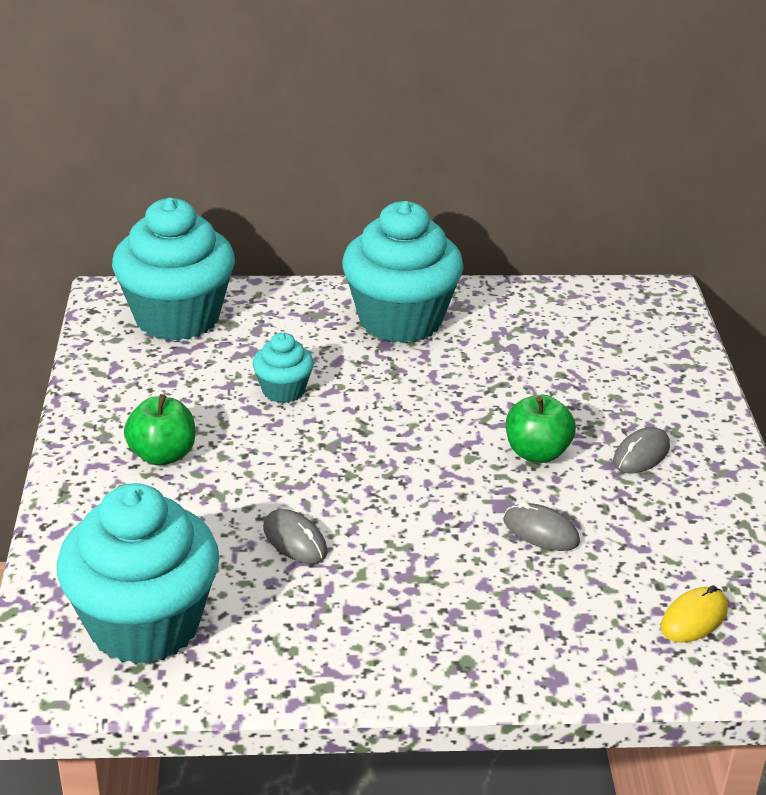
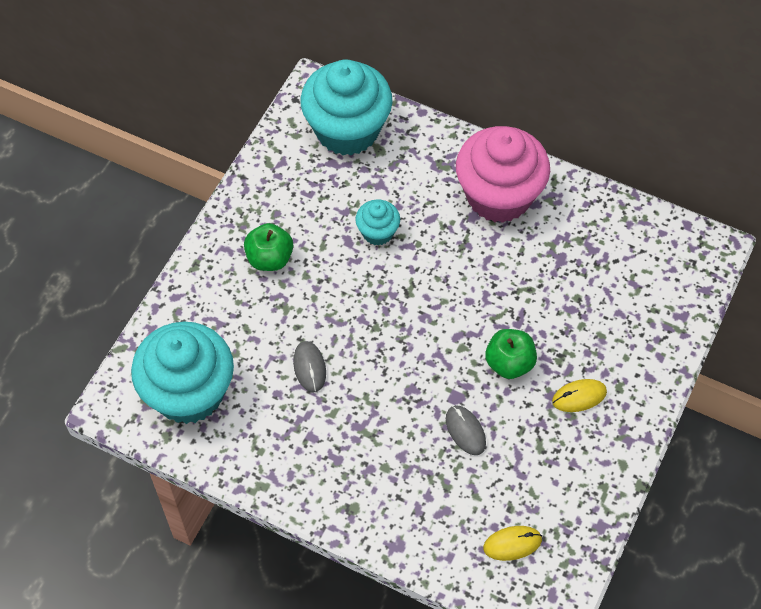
camera: 30 degrees right, 25 degrees up
(400, 320) = (499, 196): turquoise cupcake -> pink cupcake
(641, 454) = (579, 397): grey mouse -> yellow mouse

